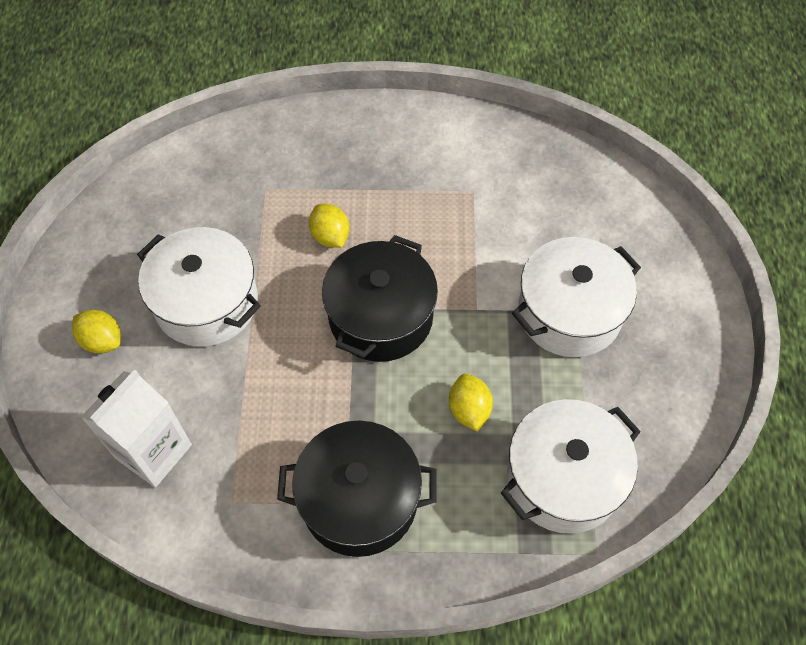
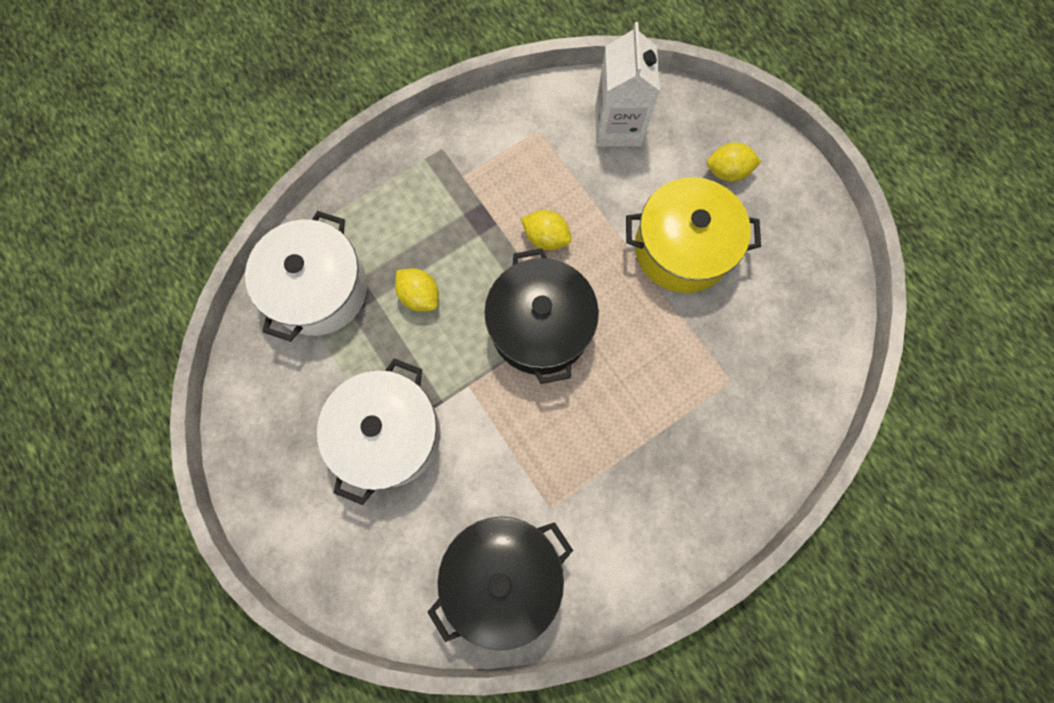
camera: 145 degrees right, 15 degrees up
(207, 302) = (682, 249): white pot -> yellow pot
(330, 236) = (637, 372): yellow lemon -> yellow lemon (546, 238)
(359, 500) = (454, 184): black pot -> black pot (503, 575)

